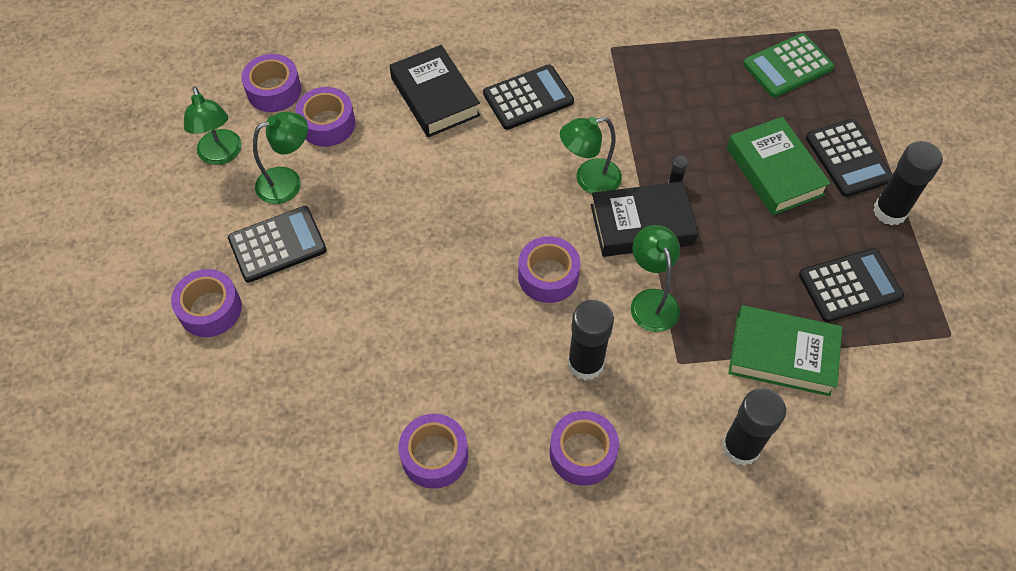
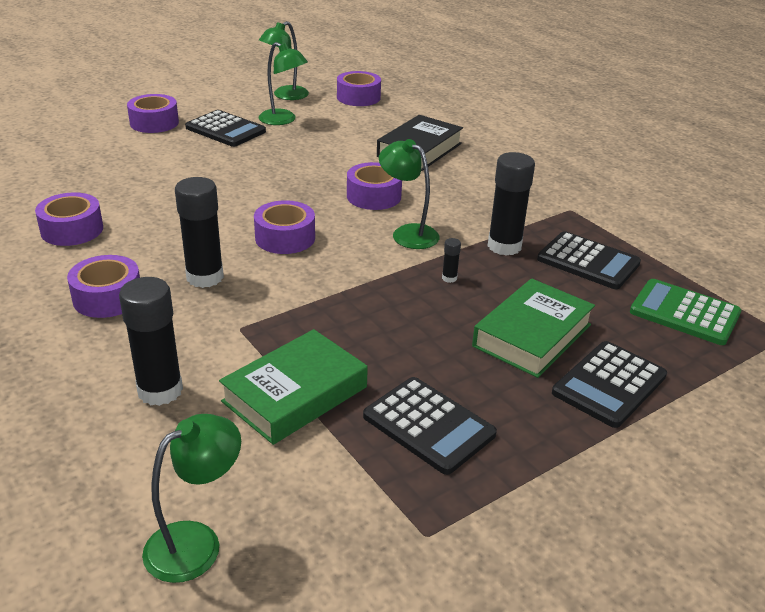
camera: 60 degrees right, 25 degrees down
(327, 124) = (348, 120): purple tape -> purple tape (373, 196)
(528, 98) = (464, 186): black calculator -> black calculator (588, 261)
(641, 224) = (384, 271): black book -> none
(651, 301) = (300, 296): green lamp -> green lamp (196, 542)
(782, 355) = (295, 394): green book -> green book turned 60 degrees clockwise
(890, 211) = (568, 435): black glue stick -> black glue stick (504, 246)

